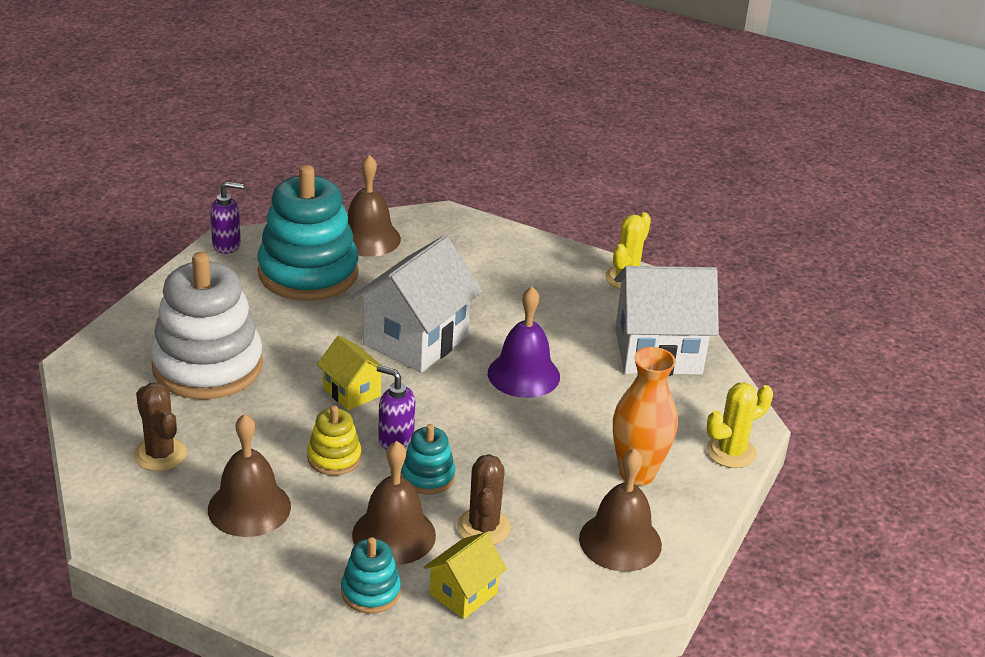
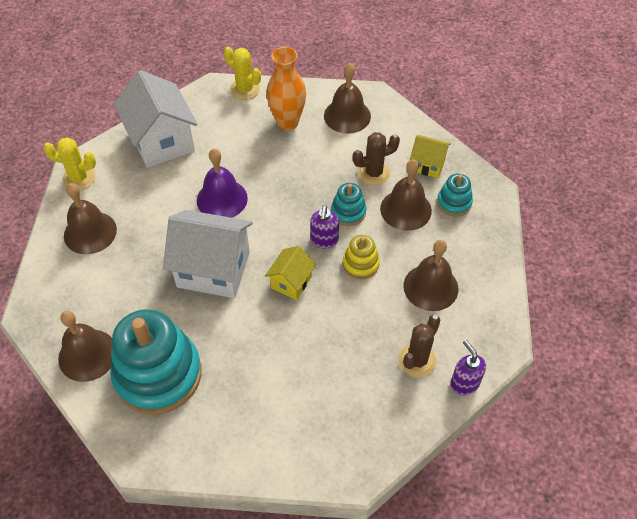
camera: 110 degrees left, 20 degrees up
(207, 366) = (311, 382): white stacking toy -> none
(227, 245) = (142, 456): purple soap dispenser -> purple soap dispenser (464, 383)
(533, 270) = (90, 232): none -> brown bell

